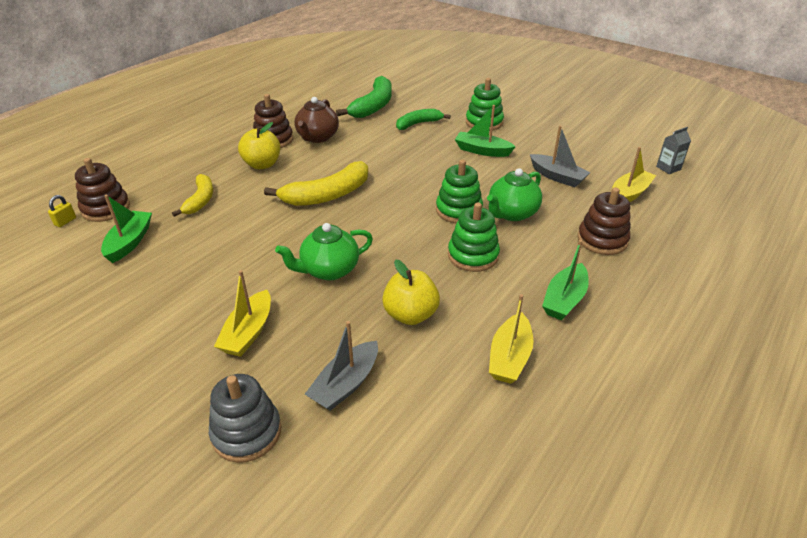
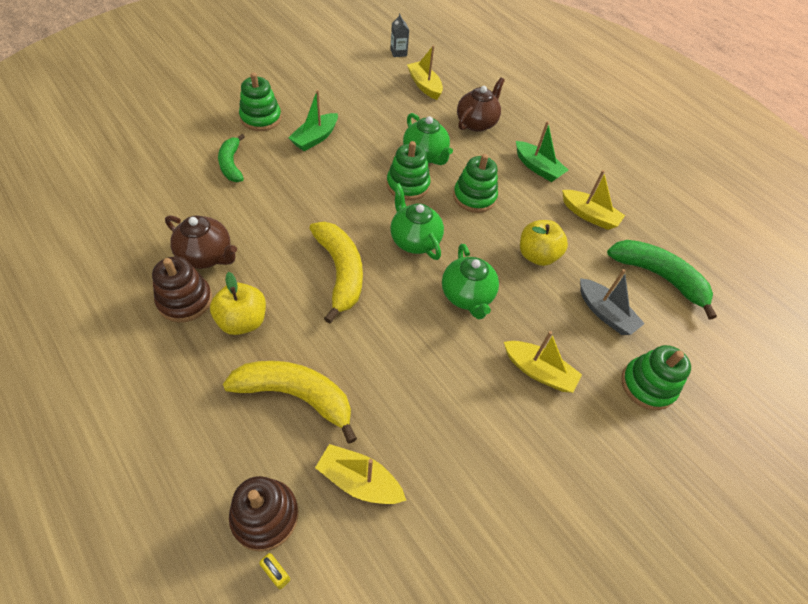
camera: 80 degrees left, 15 degrees up
(130, 242) = (359, 480): green boat -> yellow boat
(200, 200) = (296, 396): yellow banana -> yellow banana, size x1.58
(246, 432) = (647, 385): grey stacking toy -> green stacking toy
(373, 106) = (160, 188): green banana -> green banana (658, 277)
(386, 226) = (414, 240): none -> green teapot
(557, 177) = (383, 111): grey boat -> none
(602, 240) = (476, 123): brown stacking toy -> brown teapot

